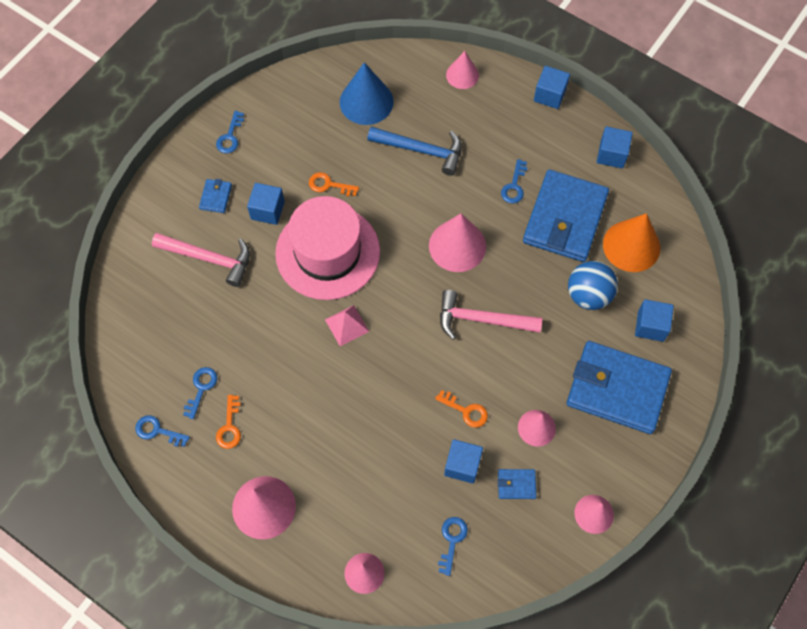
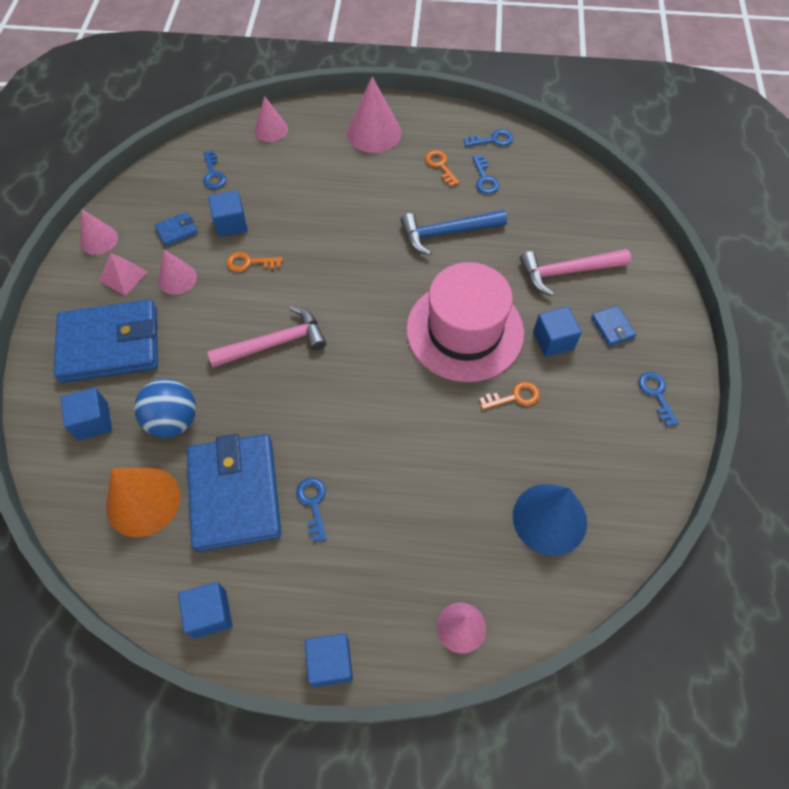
camera: 150 degrees right, 5 degrees down
(346, 325) = (400, 278): pink pyramid -> pink pyramid (123, 276)
(421, 150) = (445, 490): blue hammer -> blue hammer (447, 233)
(457, 246) = (339, 402): pink cone -> none

